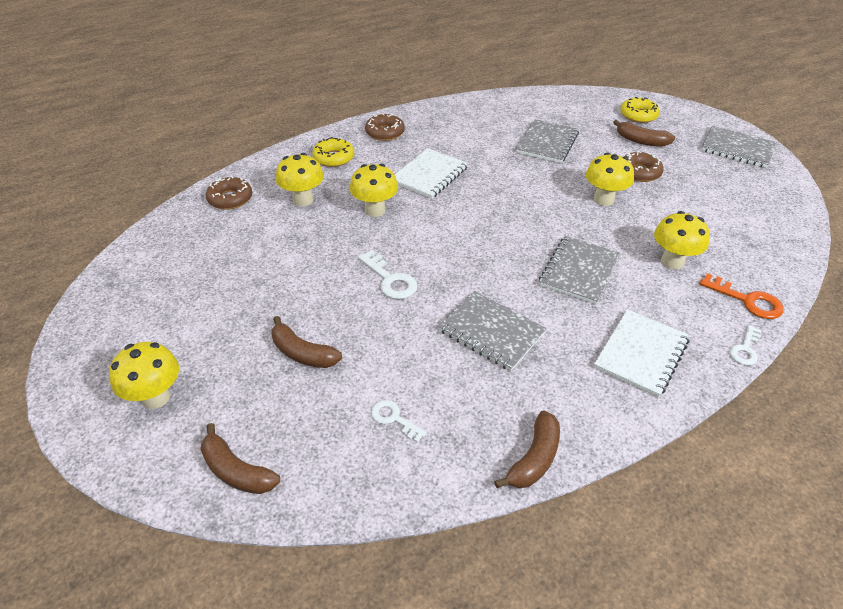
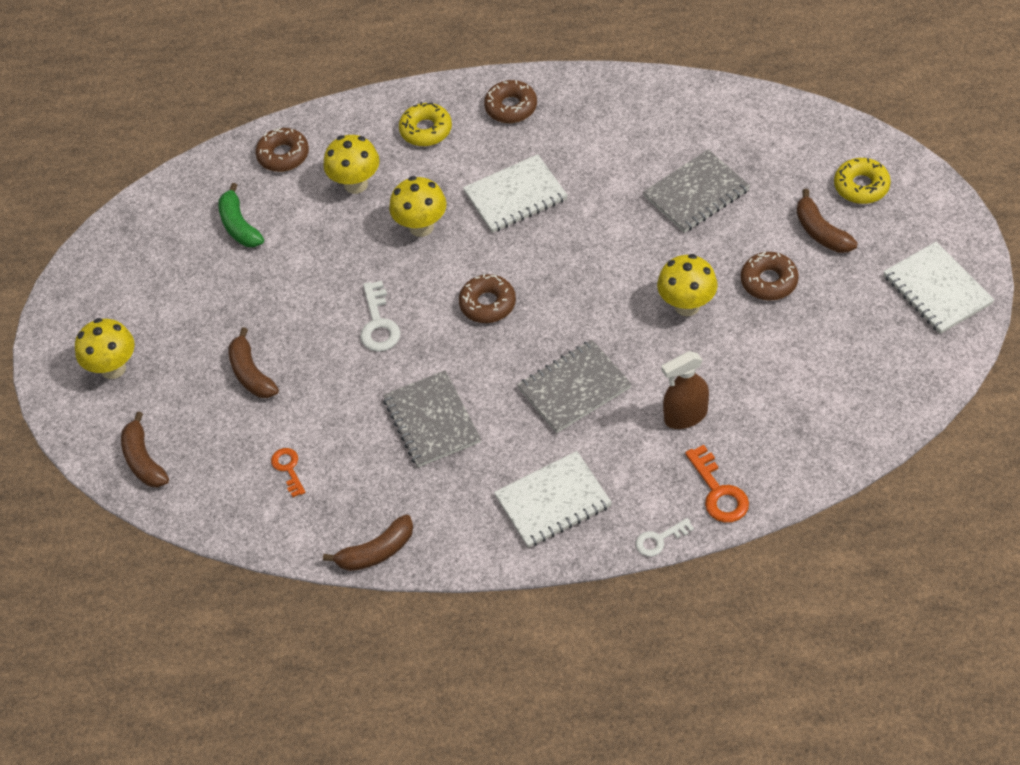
camera: 35 degrees right, 10 degrees up
(220, 251) = (239, 225): none -> green banana
(394, 419) = (288, 469): white key -> orange key
(466, 240) = (488, 304): none -> brown donut
(672, 261) = (685, 416): yellow mushroom -> brown spray bottle
(737, 149) = (937, 290): grey notebook -> white notebook

